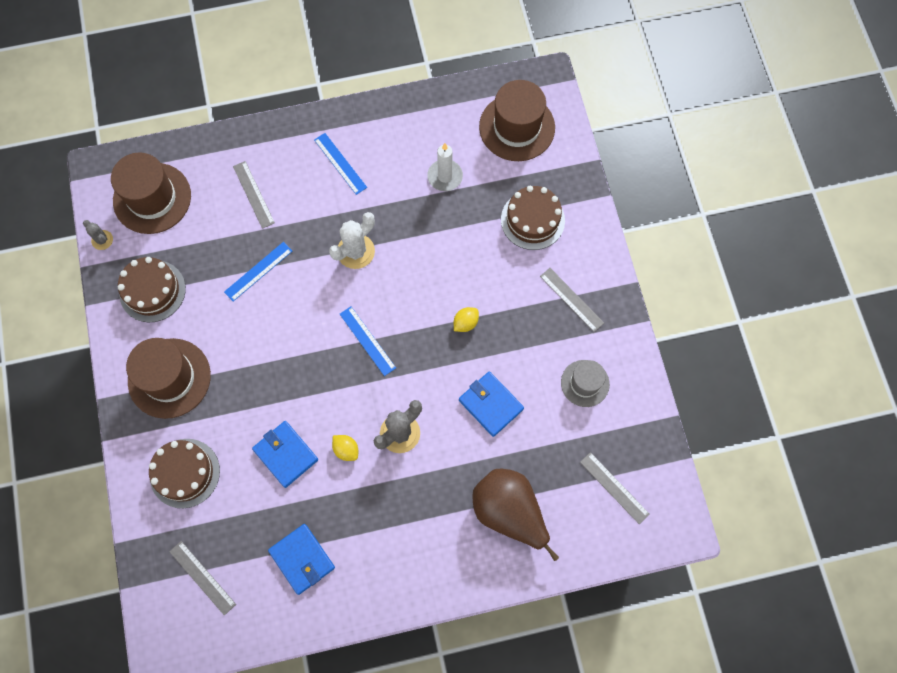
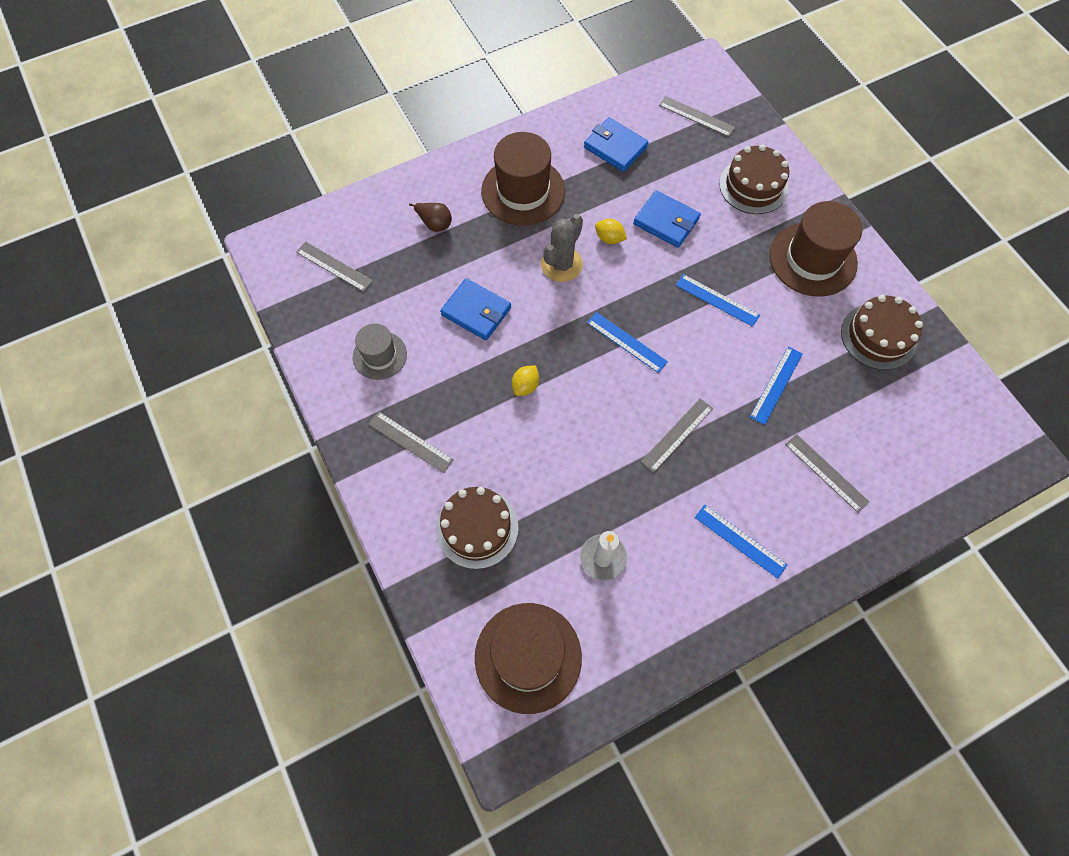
camera: 165 degrees right, 5 degrees down
(102, 240) = (965, 376): grey cactus -> none
(152, 198) = (940, 437): brown hat -> brown hat (523, 191)
(273, 360) = (717, 300): none -> blue ruler
(355, 251) = (677, 434): white cactus -> grey ruler
(509, 512) = (434, 223): brown pear -> brown pear, size x0.46

